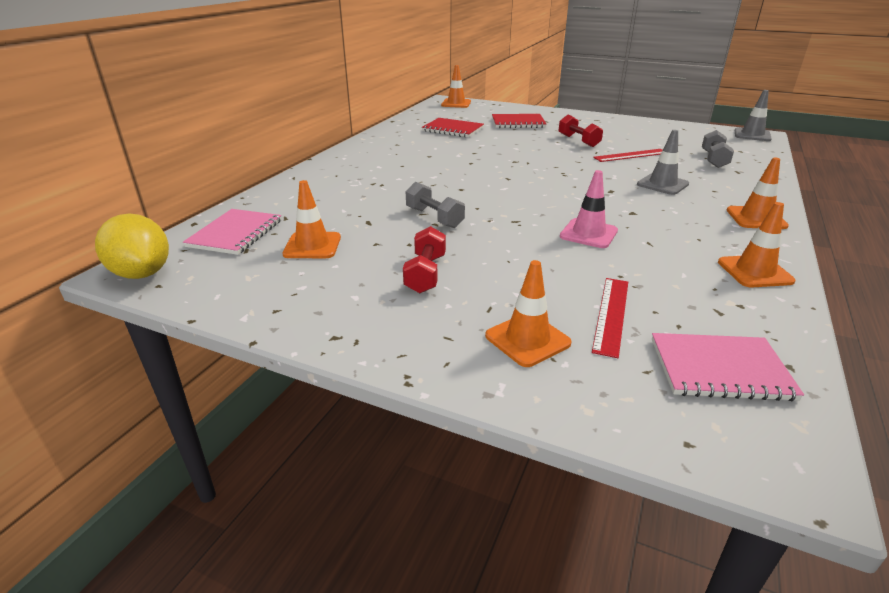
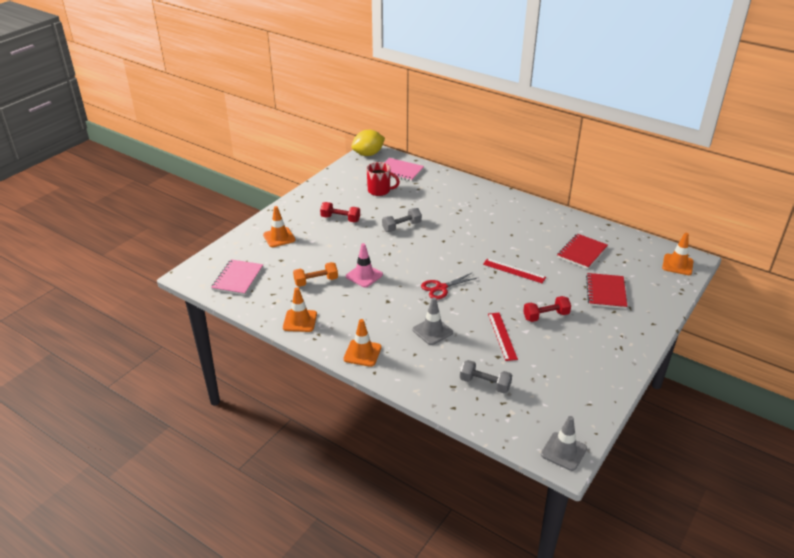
camera: 100 degrees right, 5 degrees up
(312, 246) = (379, 191): orange traffic cone -> red mug
(573, 184) = (441, 288): none -> red scissors
(611, 314) = (285, 262): red ruler -> red ruler (514, 271)
(640, 272) = (316, 281): none -> orange dumbbell

